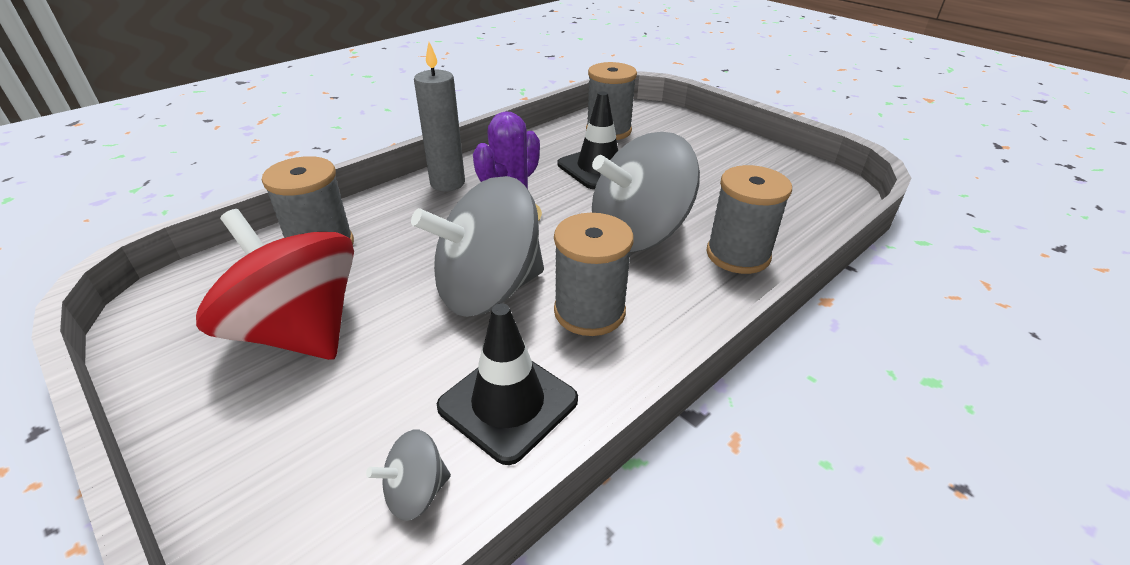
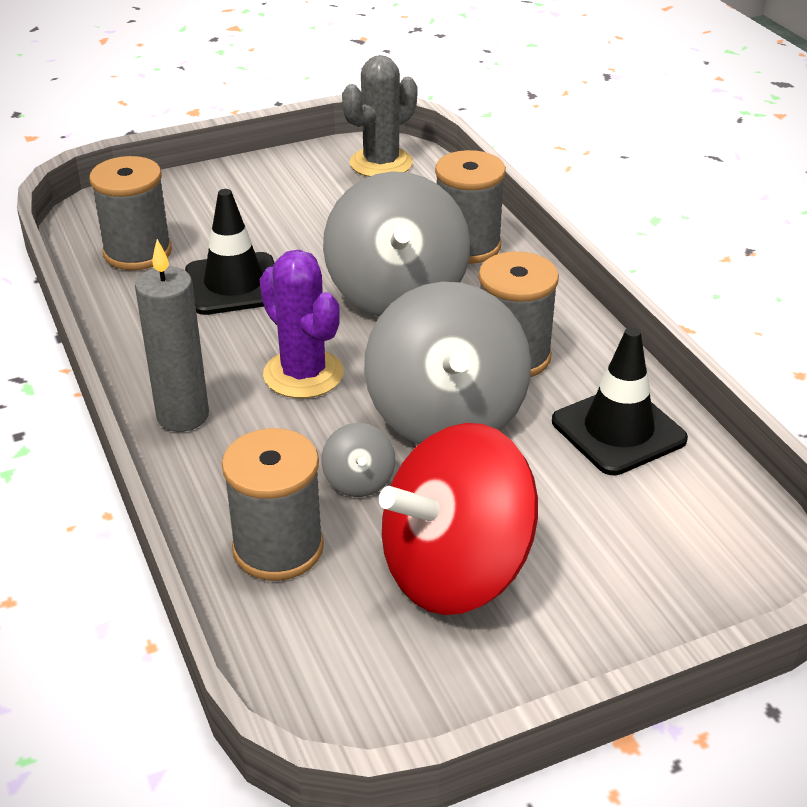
camera: 70 degrees left, 0 degrees up
(416, 492) = (701, 498): grey spinning top -> grey spinning top (359, 481)
(816, 189) = (381, 163): none -> grey cactus

